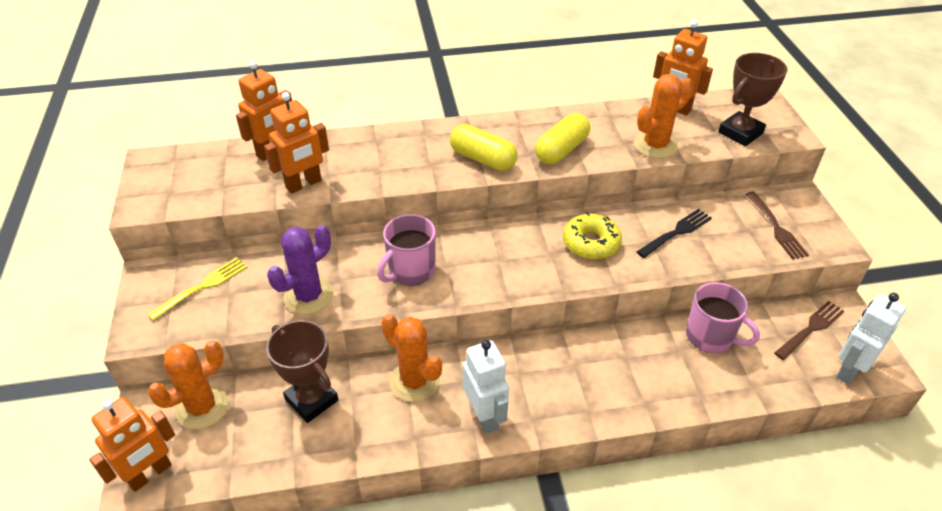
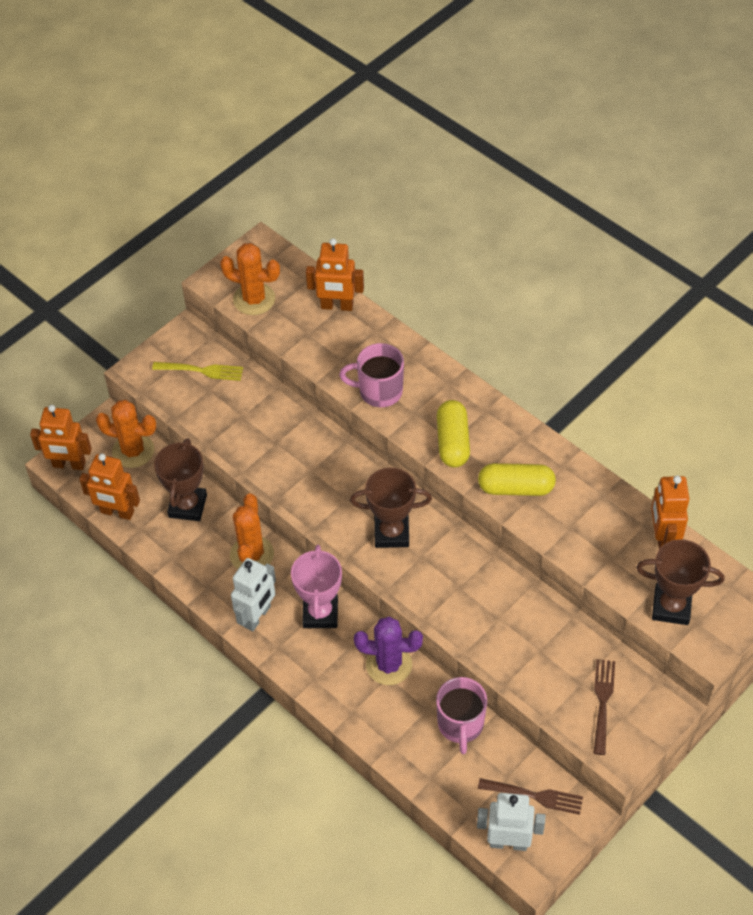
camera: 55 degrees right, 10 degrees up
(304, 184) = (319, 352): orange robot -> orange robot (117, 512)
(308, 296) = (245, 437): purple cactus -> purple cactus (389, 665)
(410, 271) = (322, 479): pink mug -> pink mug (379, 391)
(510, 258) = (391, 533): none -> brown trophy
(523, 367) = (320, 613): none -> pink trophy
(591, 243) = (457, 577): yellow donut -> none
(655, 145) = (587, 551): orange cactus -> orange cactus (254, 299)
(676, 233) = (526, 631): black fork -> none
(775, 227) = (603, 703): brown fork -> brown fork turned 150 degrees clockwise

